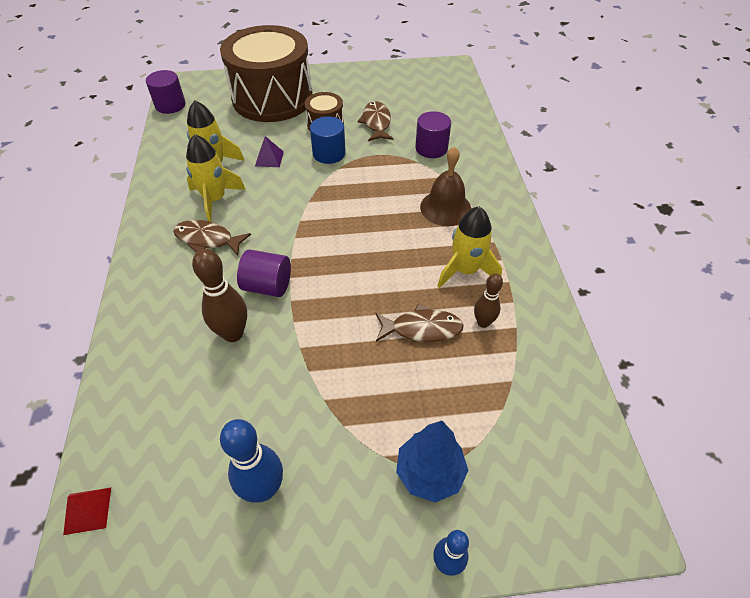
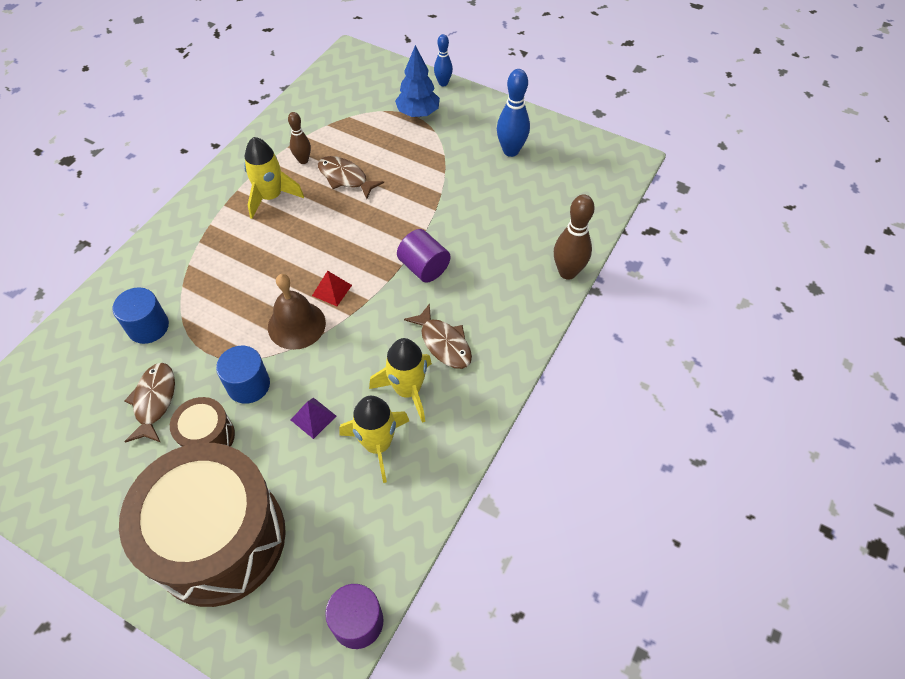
camera: 145 degrees left, 5 degrees up
(88, 510) = (614, 190): red pyramid -> red pyramid (332, 290)
(233, 333) = (474, 244): brown bowling pin -> brown bowling pin (567, 272)
(376, 123) = (154, 401): brown fish -> brown fish turned 150 degrees clockwise
(431, 148) = (148, 327): purple cylinder -> blue cylinder
(445, 208) = (220, 254): brown bell -> brown bell (296, 325)

